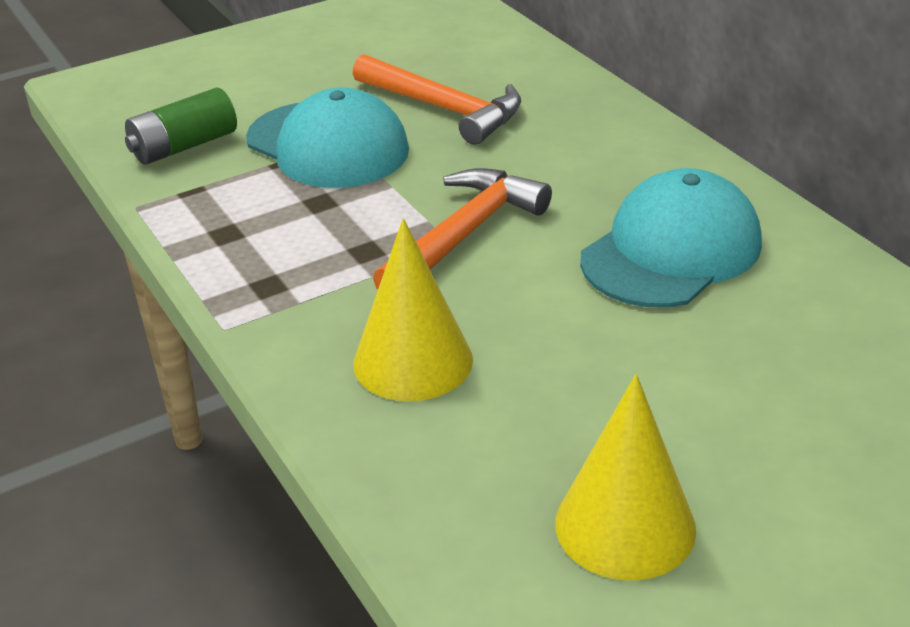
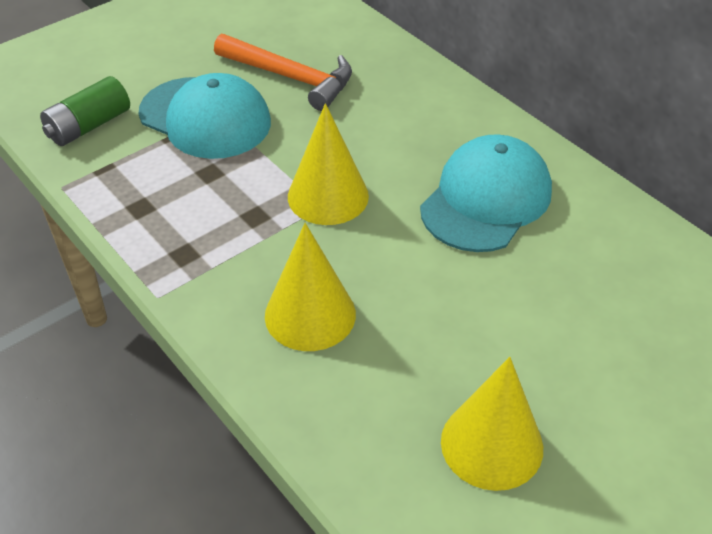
camera: 10 degrees left, 10 degrees up
(464, 235) = (328, 196): orange hammer -> yellow cone

